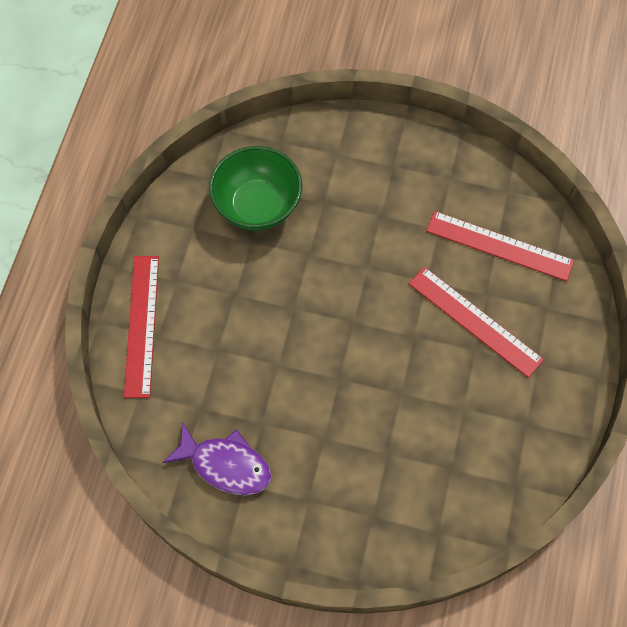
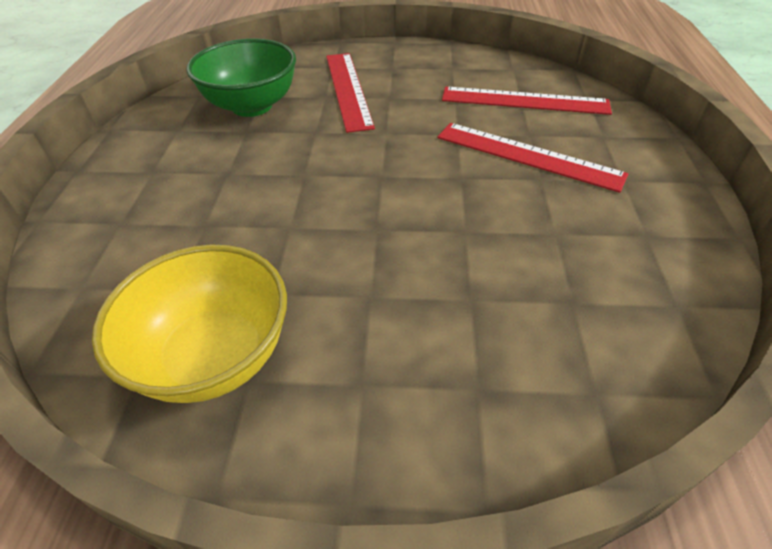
camera: 10 degrees left, 20 degrees down
(142, 325) = (98, 215): red ruler -> red ruler (348, 89)
(225, 465) = (214, 357): purple fish -> yellow bowl

